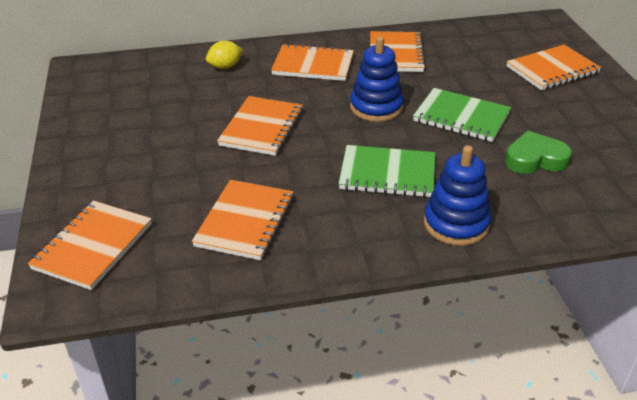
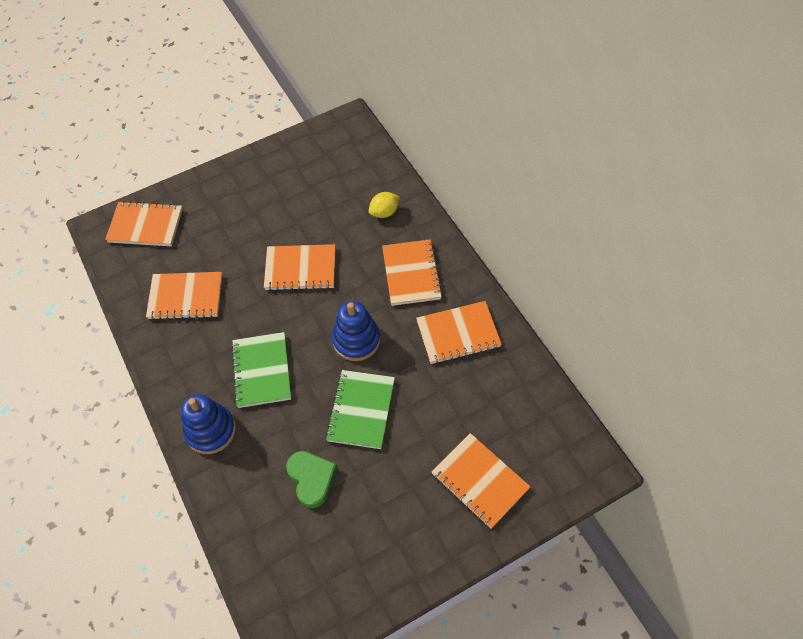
camera: 75 degrees right, 20 degrees up
(225, 67) = (384, 212): yellow lemon -> yellow lemon turned 75 degrees counterclockwise

